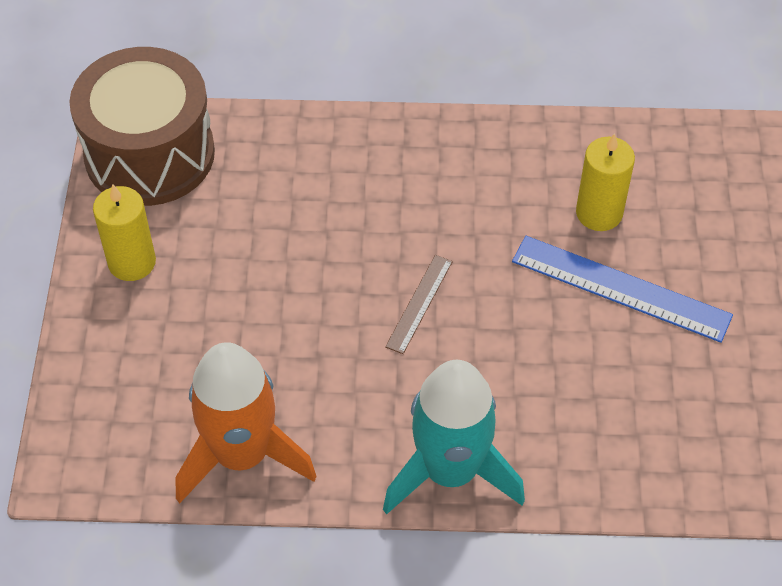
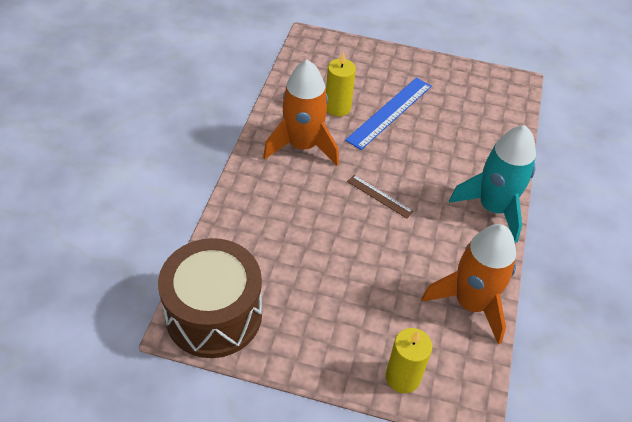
camera: 80 degrees left, 5 degrees down
(132, 262) = (307, 340): yellow candle -> yellow candle (403, 377)
(489, 184) = (303, 146): none -> orange rocket

